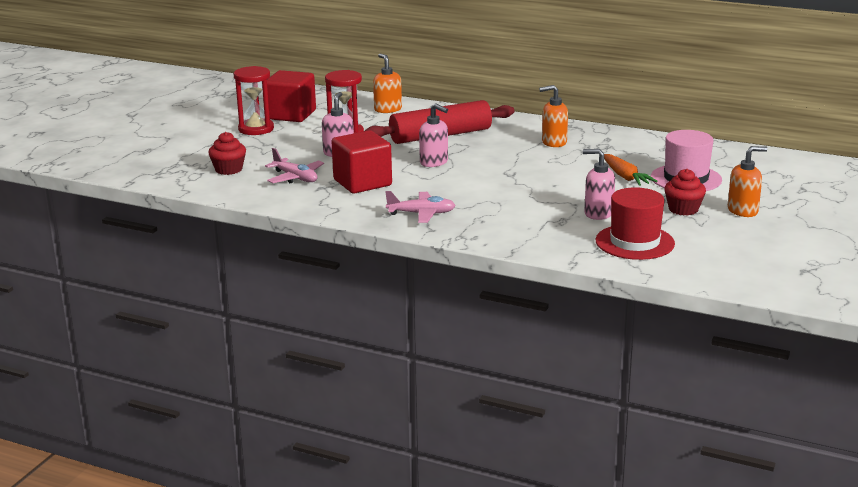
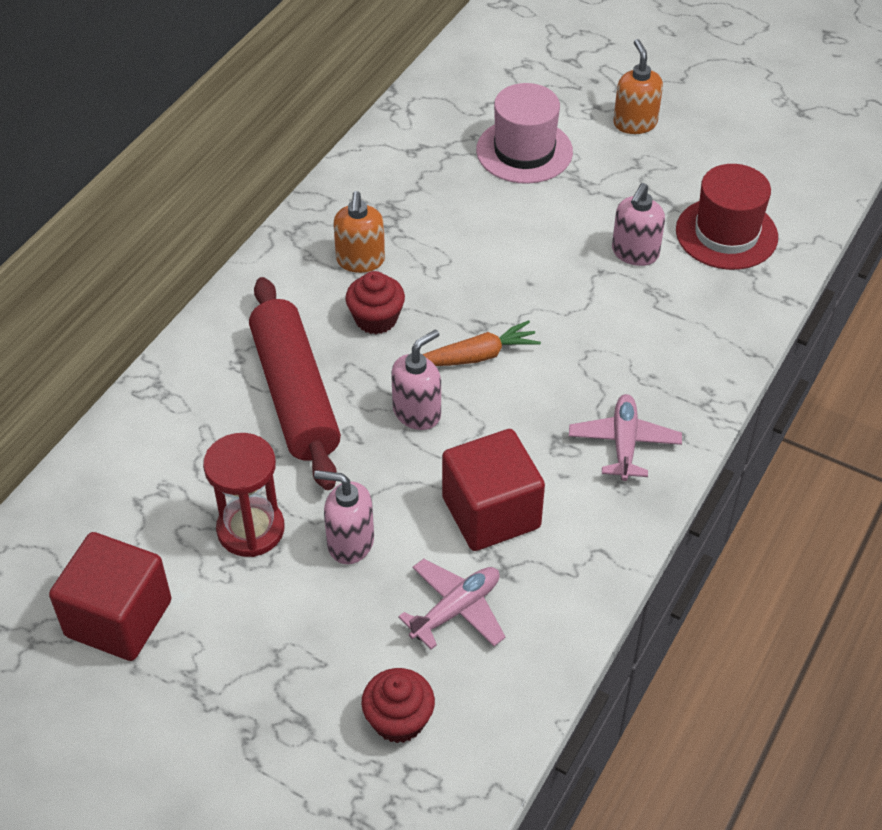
camera: 85 degrees left, 25 degrees up
(256, 129) = (185, 679): red hourglass -> none
(387, 109) = (138, 460): orange soap dispenser -> none
(625, 177) = (510, 206): orange carrot -> orange carrot (477, 356)
(683, 209) = (626, 173): red cupcake -> red cupcake (376, 319)

